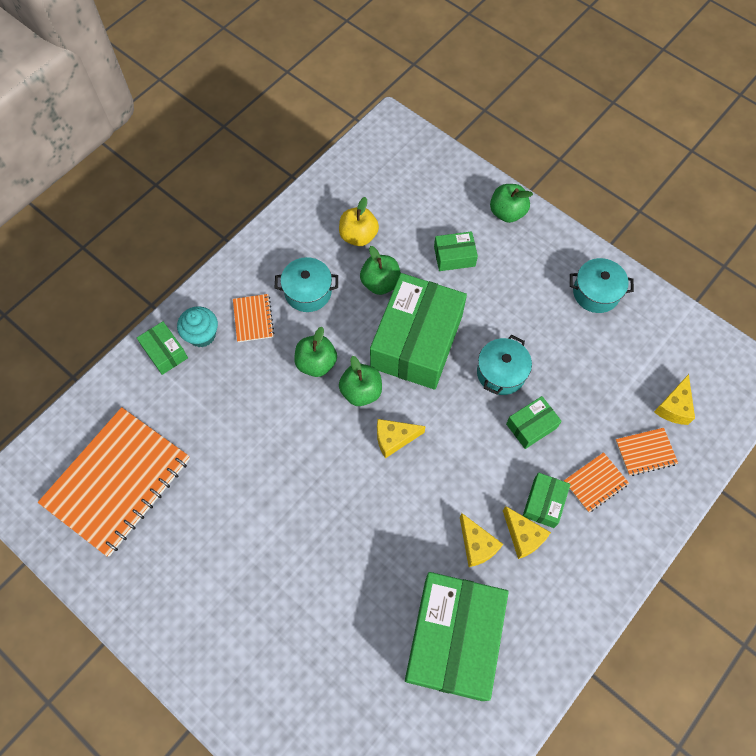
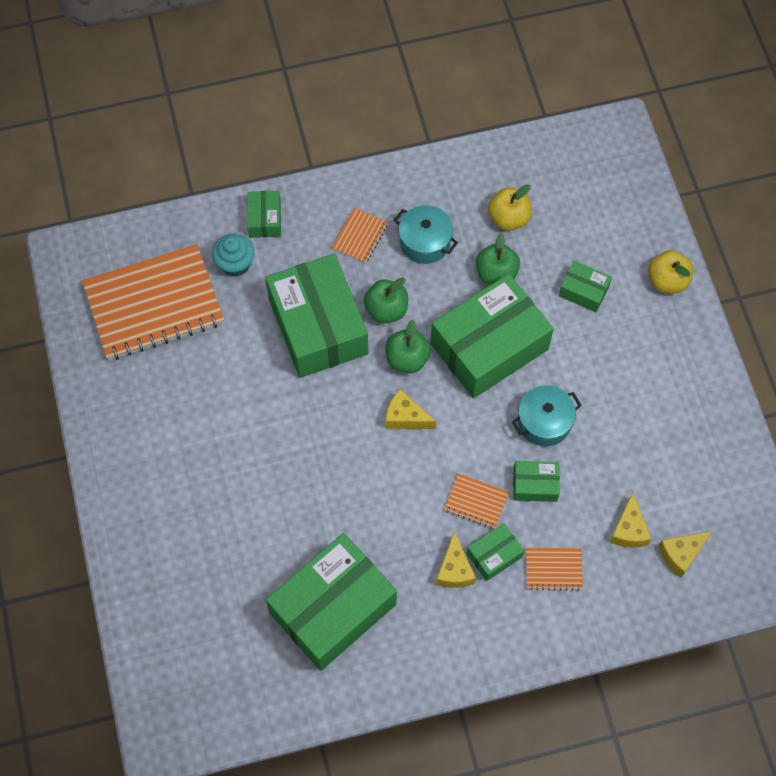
camera: 35 degrees right, 0 degrees up
(202, 335) = (306, 223): turquoise cupcake -> turquoise cupcake (235, 264)
(271, 411) = (318, 326): none -> green box
(477, 545) = (409, 550): yellow cheese -> yellow cheese (629, 529)
(507, 212) = (667, 281): green apple -> yellow apple
(596, 293) = (692, 407): turquoise pot -> none
(645, 452) = (621, 574): orange notebook -> orange notebook (476, 501)

